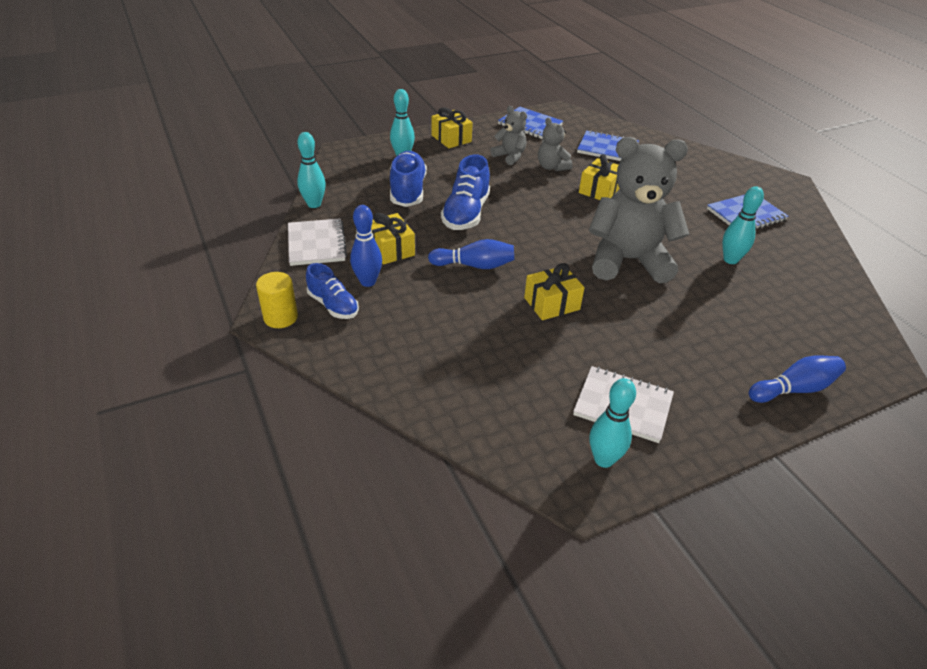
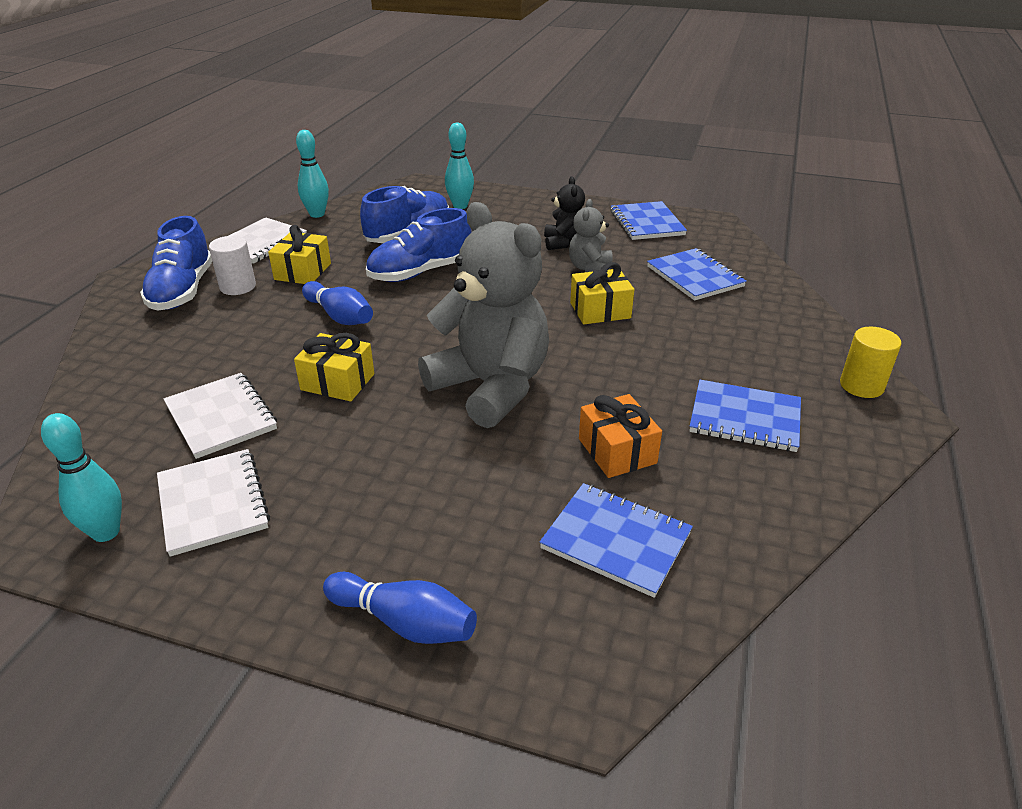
camera: 45 degrees right, 5 degrees down
(280, 317) = (137, 281): yellow cylinder -> yellow cylinder (861, 386)
(333, 305) = (182, 291): blue shoe -> blue shoe, size x1.55
(368, 282) = (238, 287): blue bowling pin -> white cylinder
(451, 138) = (536, 207): yellow gift -> none
(509, 156) = (564, 243): grey teddy bear -> black teddy bear
(532, 362) = (221, 417): none -> white notebook
(730, 260) = (617, 451): turquoise bowling pin -> orange gift
(796, 299) = (616, 541): none -> blue notebook

